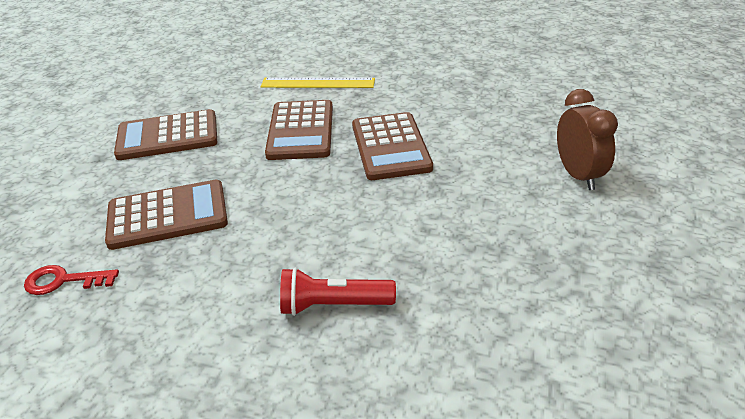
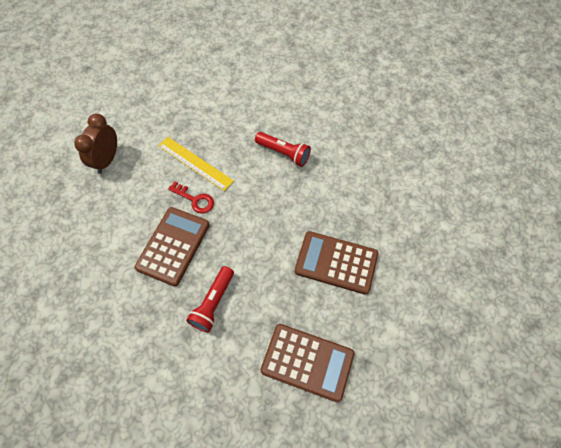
camera: 150 degrees left, 25 degrees up
(63, 281) = (405, 240): red key -> red key (195, 199)
(301, 131) = (213, 303): brown calculator -> red flashlight
(317, 83) = (156, 369): yellow ruler -> yellow ruler (195, 163)

